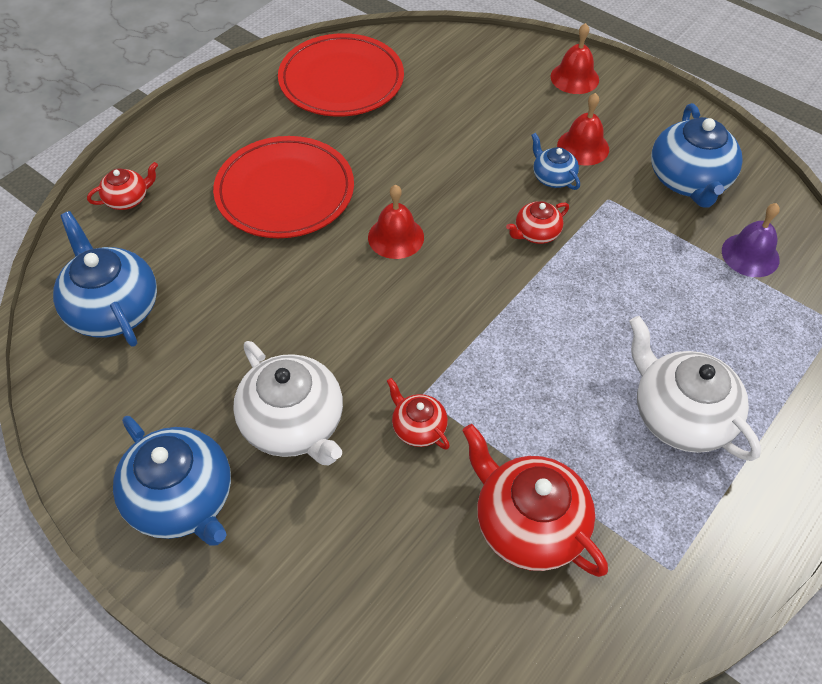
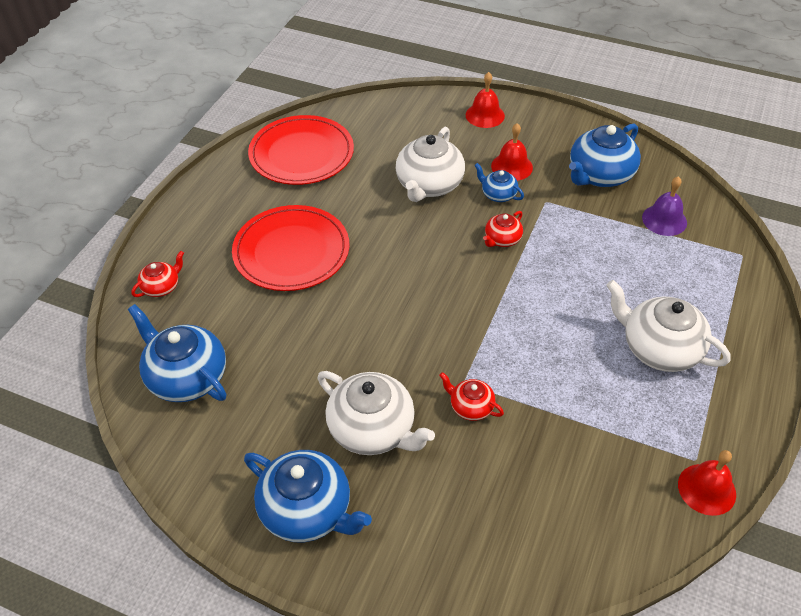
camera: 15 degrees left, 5 degrees down
(396, 237) = (395, 267): red bell -> red bell (706, 489)
(474, 148) = (429, 185): none -> white teapot
(528, 524) = (581, 456): red teapot -> none
(689, 181) = (599, 175): blue teapot -> blue teapot turned 60 degrees clockwise

